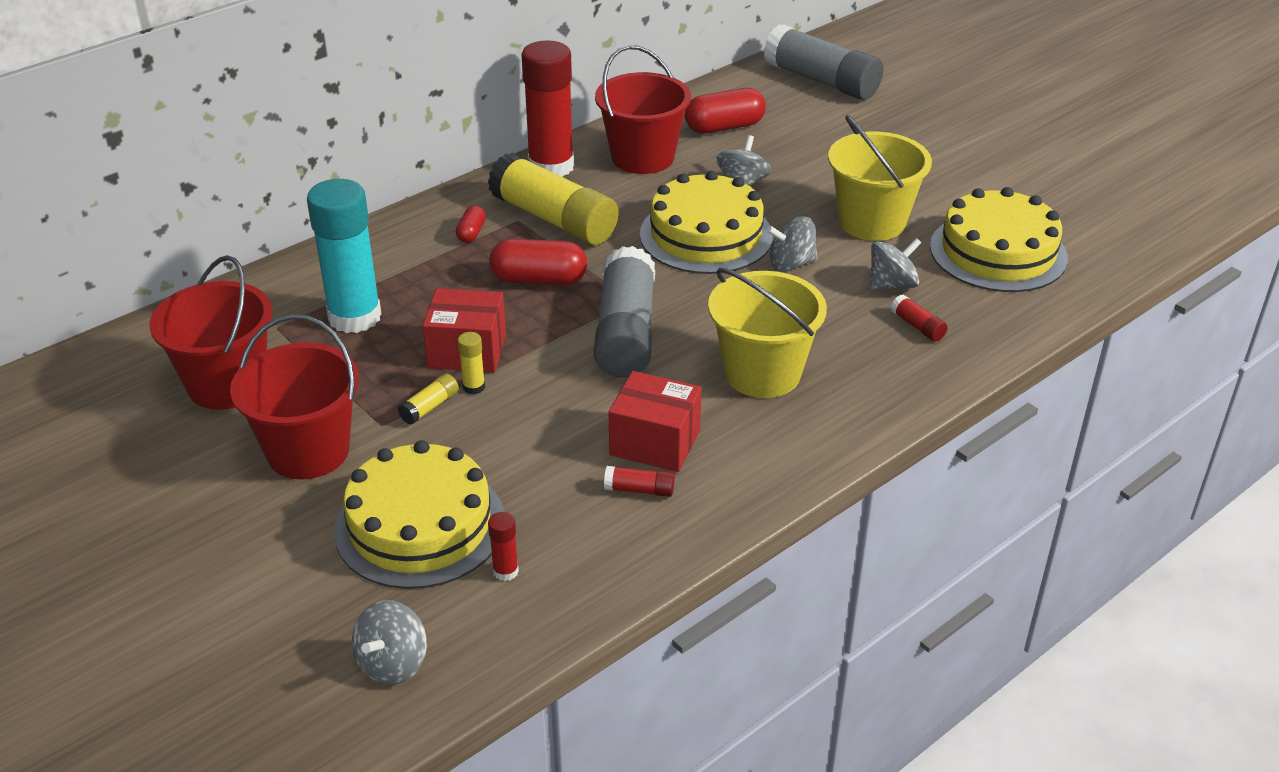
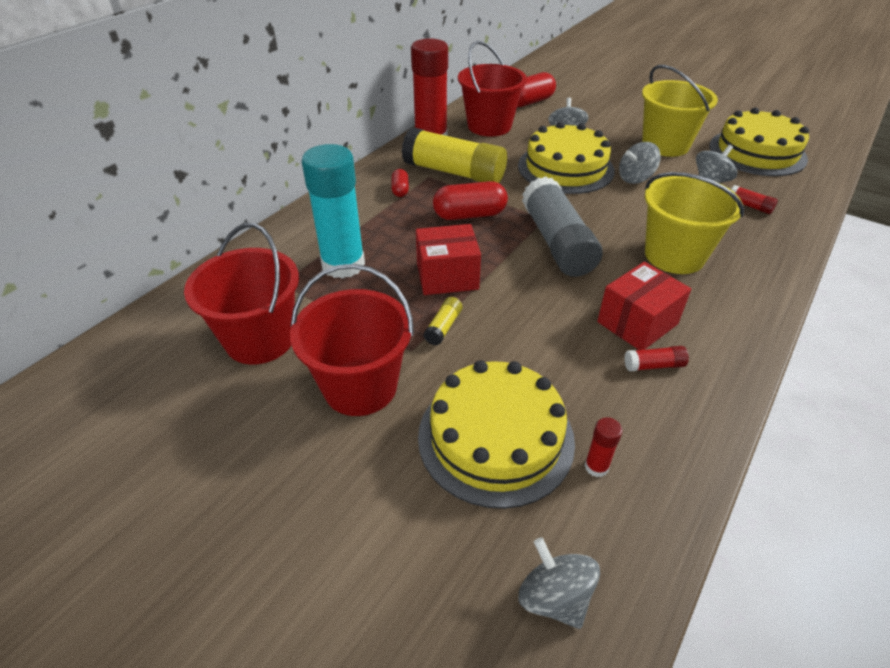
camera: 15 degrees left, 5 degrees up
(393, 664) = (554, 597): grey spinning top -> grey spinning top turned 135 degrees clockwise
(474, 387) = (469, 304): yellow glue stick -> none
(655, 442) = (637, 323): red box -> red box turned 45 degrees counterclockwise
(821, 81) = (570, 70): grey glue stick -> none

